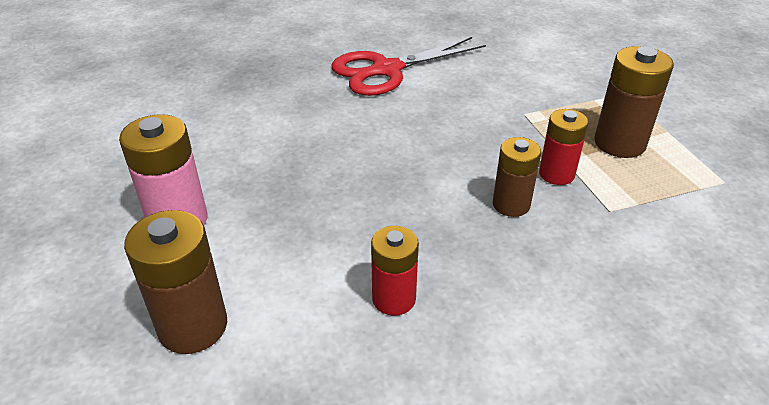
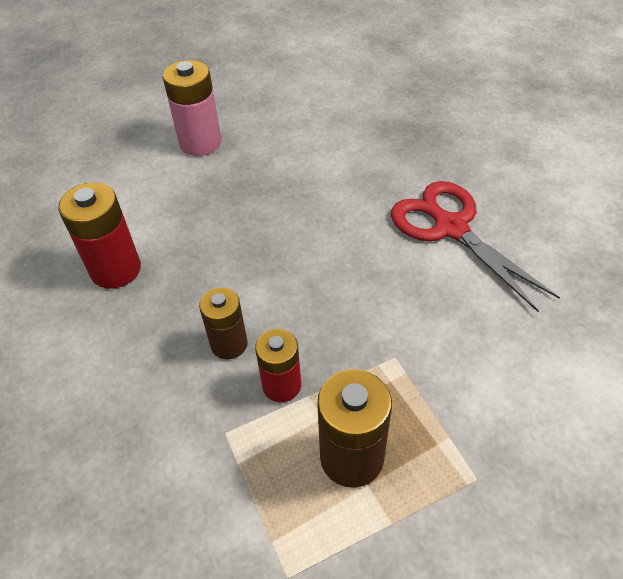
camera: 85 degrees right, 10 degrees up
(193, 326) = (101, 174): brown battery -> none
(394, 299) = (116, 269): red battery -> red battery, size x1.51

